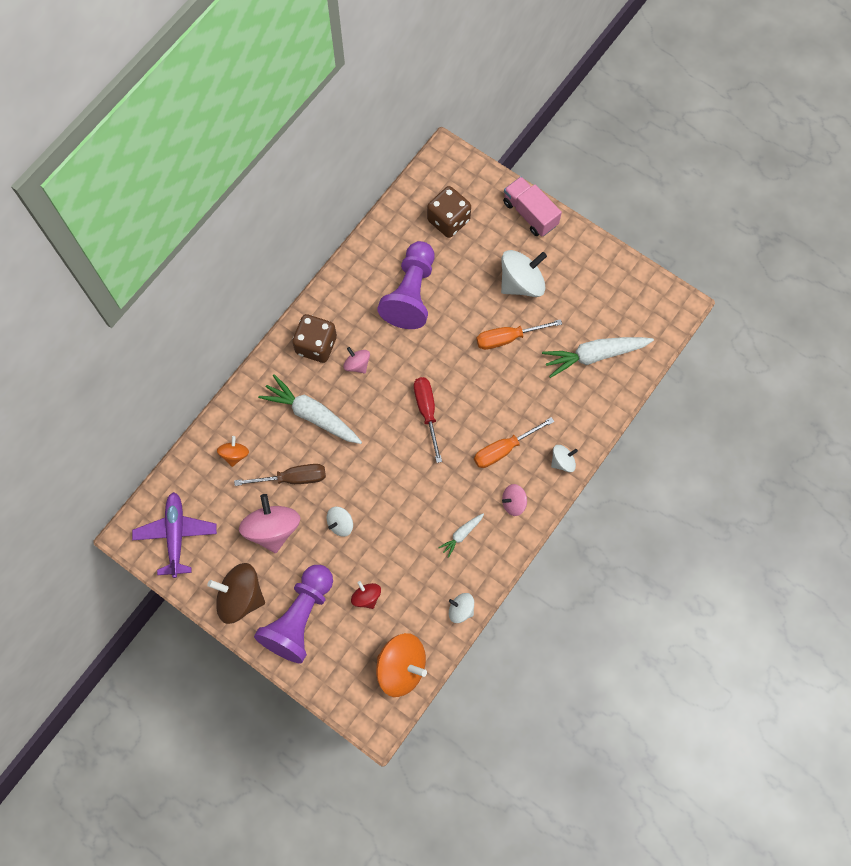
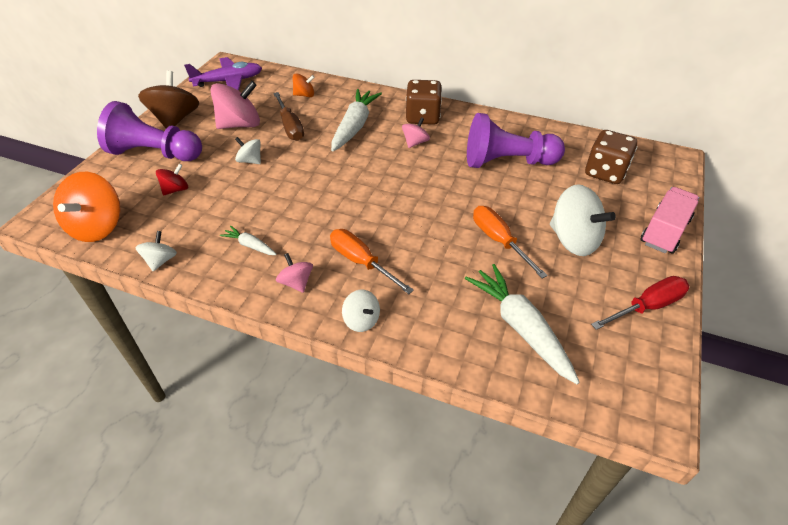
camera: 75 degrees right, 25 degrees down
(427, 412) = (384, 195): red screwdriver -> red screwdriver (647, 306)

